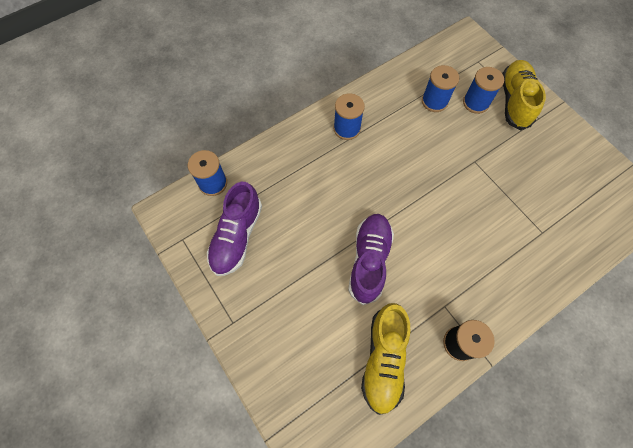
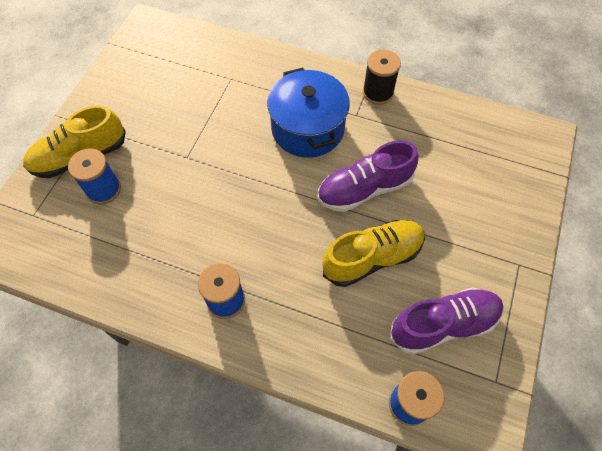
camera: 125 degrees left, 5 degrees down
(383, 359) = (436, 134): yellow shoe -> yellow shoe (372, 258)
(434, 101) = (126, 230): blue spool -> none
(453, 258) = (308, 128): none -> blue pot

